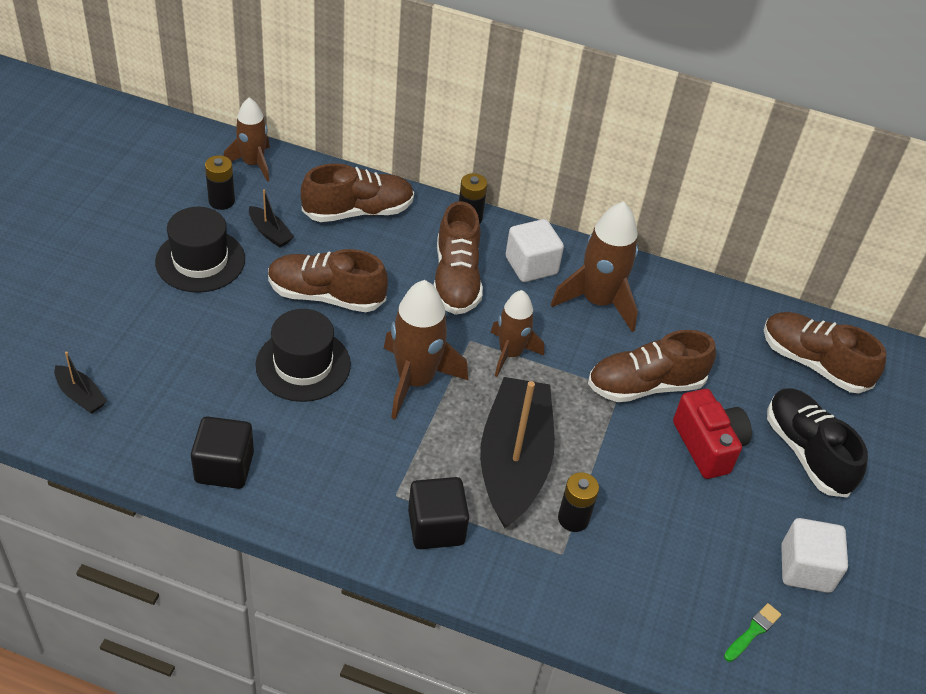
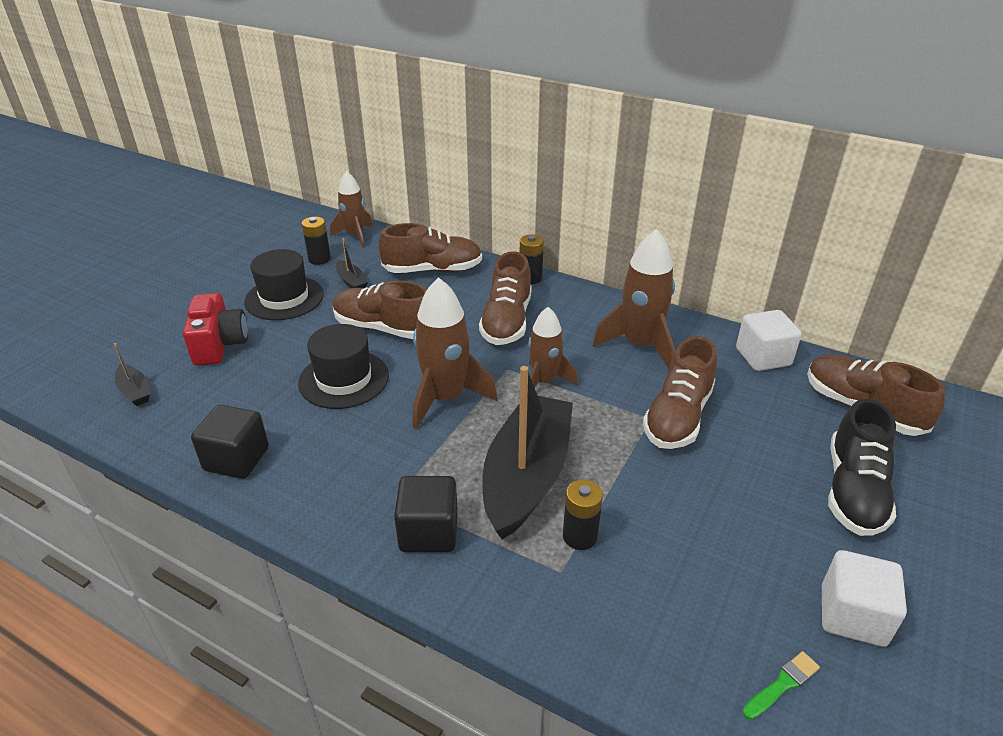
camera: 15 degrees right, 10 degrees down
(531, 265) = (579, 314): white cube -> white cube (763, 357)
(645, 385) = (677, 417): brown shoe -> brown shoe turned 60 degrees counterclockwise
(708, 446) = (740, 476): red camera -> red camera (219, 344)
(806, 452) = (854, 491): black shoe -> black shoe turned 150 degrees counterclockwise

